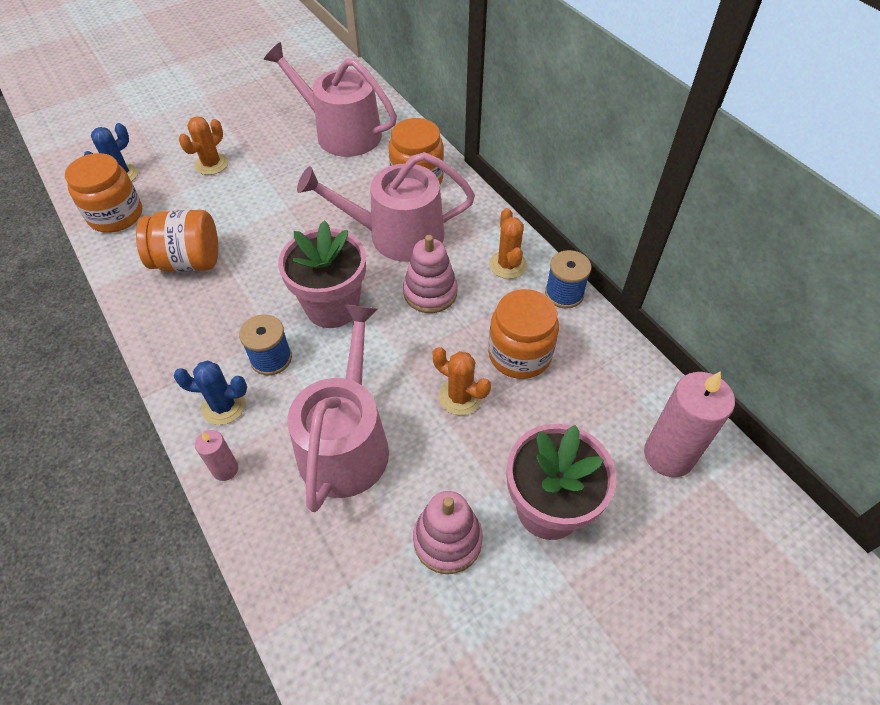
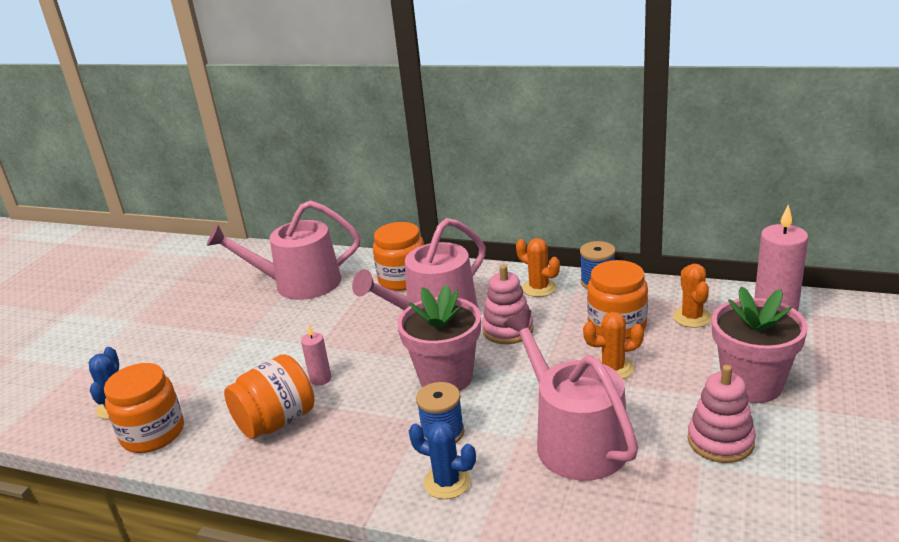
camera: 35 degrees left, 25 degrees down
(211, 164) = (204, 356): orange cactus -> orange cactus (692, 317)
(224, 406) = (447, 482): blue cactus -> blue cactus turned 60 degrees clockwise
(225, 469) = (507, 515): pink candle -> pink candle (320, 379)

